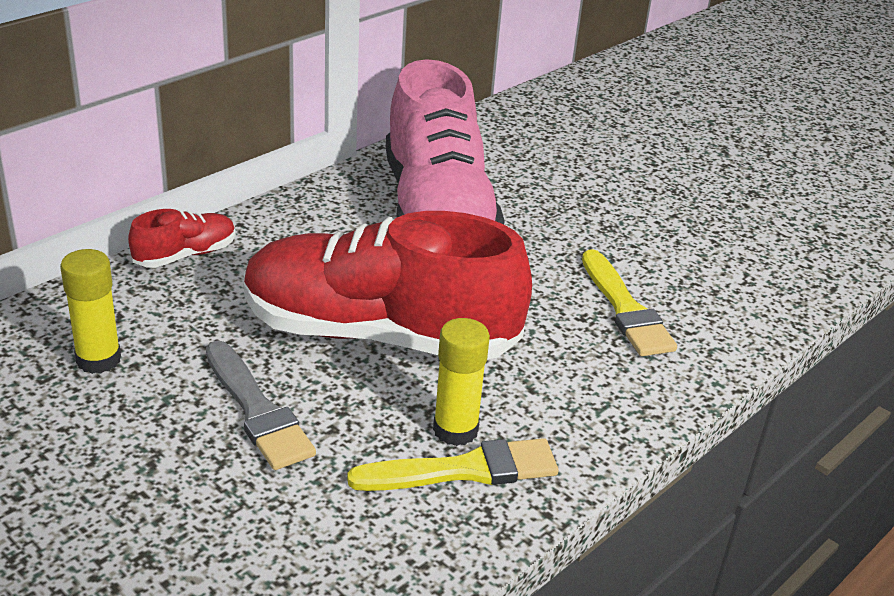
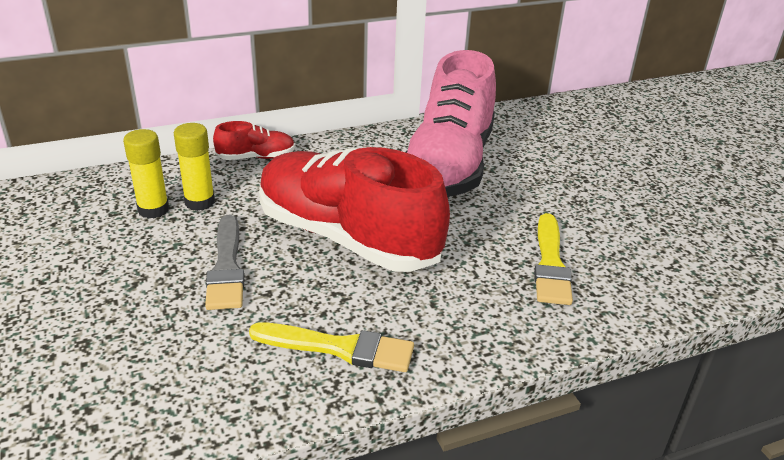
camera: 25 degrees right, 0 degrees up
(455, 430) = (353, 317): yellow glue stick -> yellow glue stick (200, 202)

